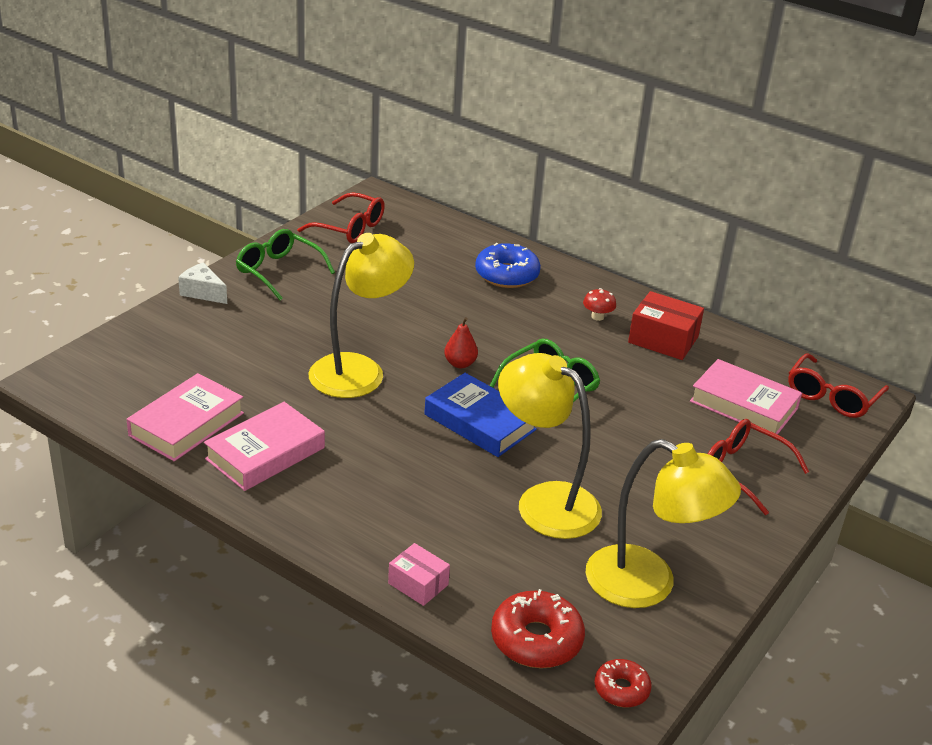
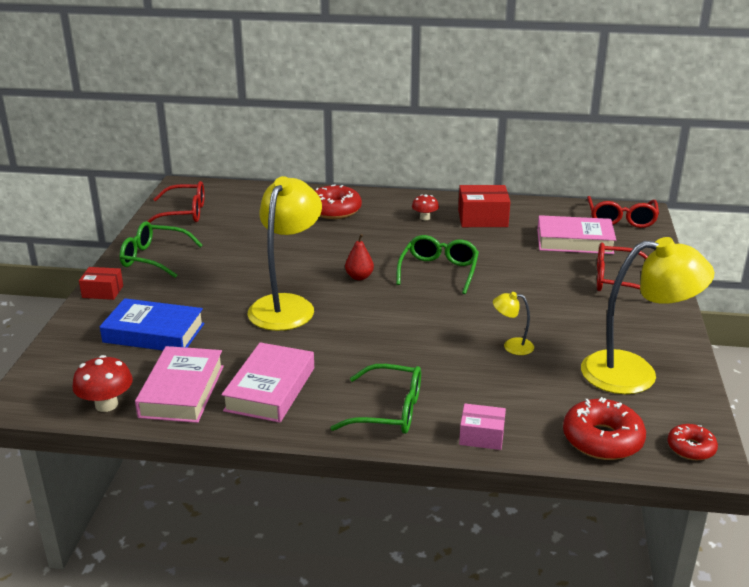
camera: 25 degrees left, 5 degrees down
(113, 412) = (106, 404): none -> red mushroom
(202, 292) = (102, 291): white cheese -> red box
(353, 520) = (388, 411): none -> green glasses
(480, 422) = (413, 310): blue book -> blue book (154, 333)
(507, 275) = (334, 210): blue donut -> red donut
(544, 501) = (512, 346): yellow lamp -> yellow lamp, size x0.43

